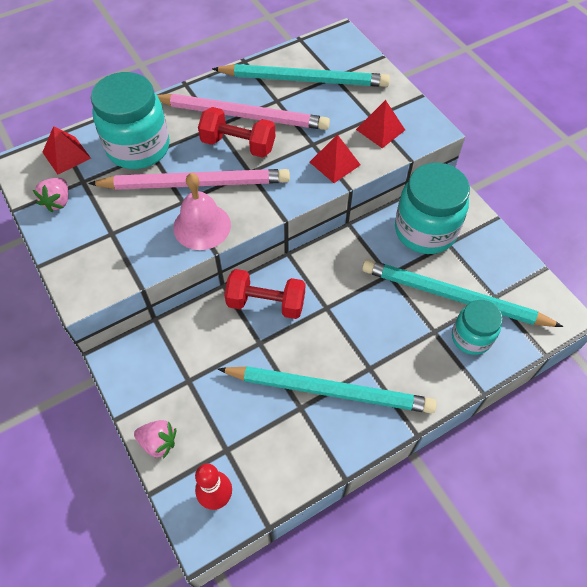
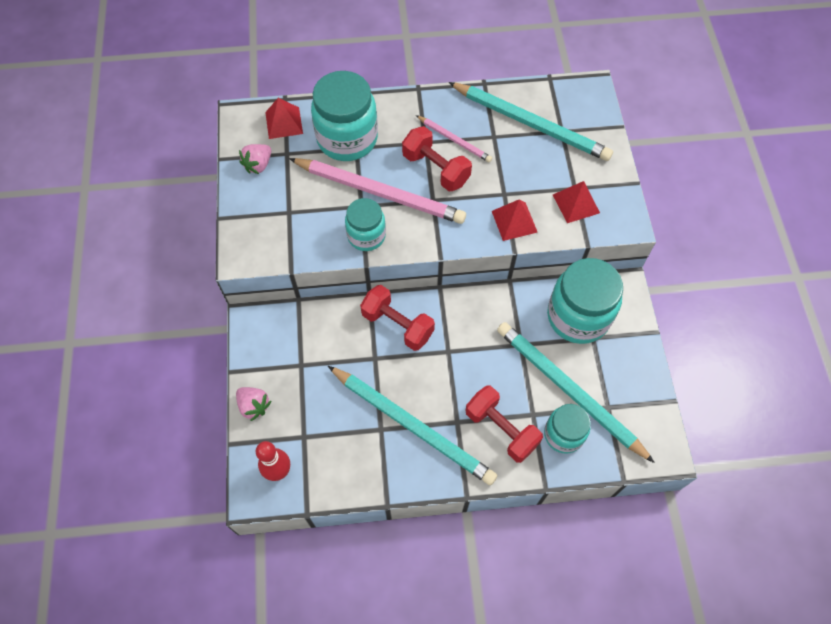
camera: 25 degrees right, 5 degrees up
(202, 226) = (366, 236): pink bell -> turquoise jar
(242, 115) = (454, 140): pink pencil -> pink pencil, size x0.50
(413, 357) = (501, 429): none -> red dumbbell

